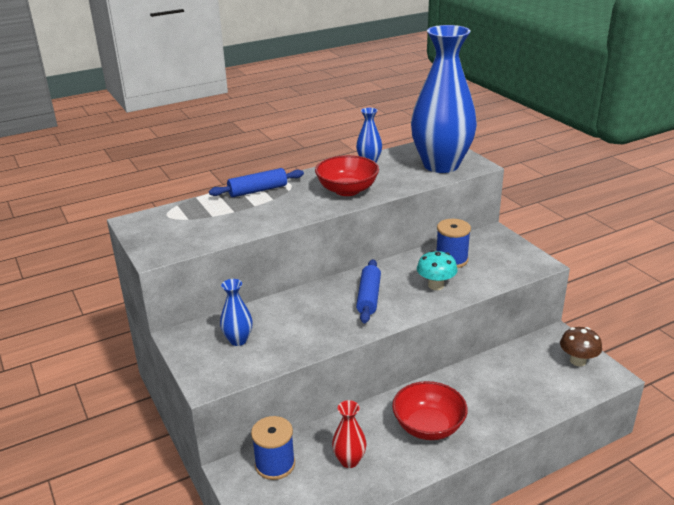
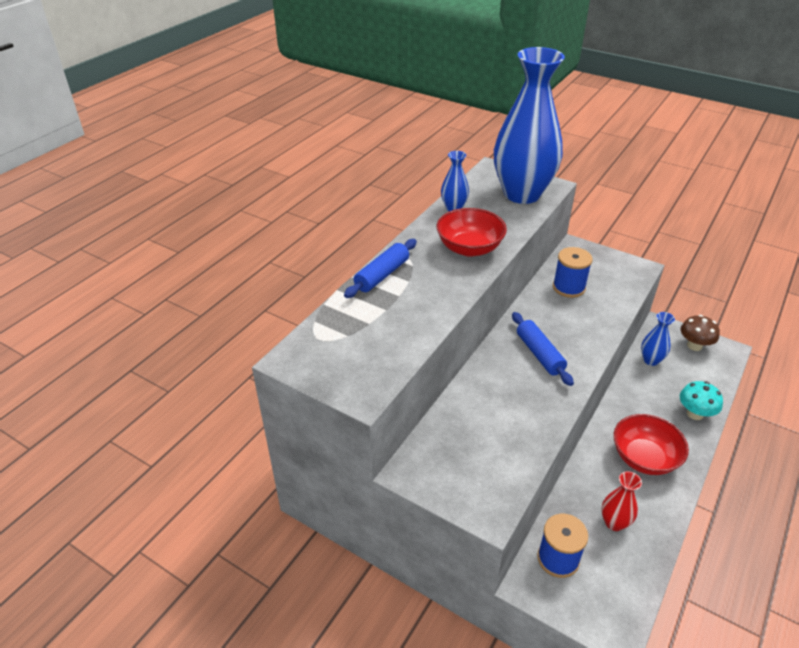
camera: 30 degrees left, 10 degrees up
(238, 340) = (470, 451): blue vase -> blue vase (651, 360)
(436, 285) = (582, 320): turquoise mushroom -> turquoise mushroom (695, 414)

